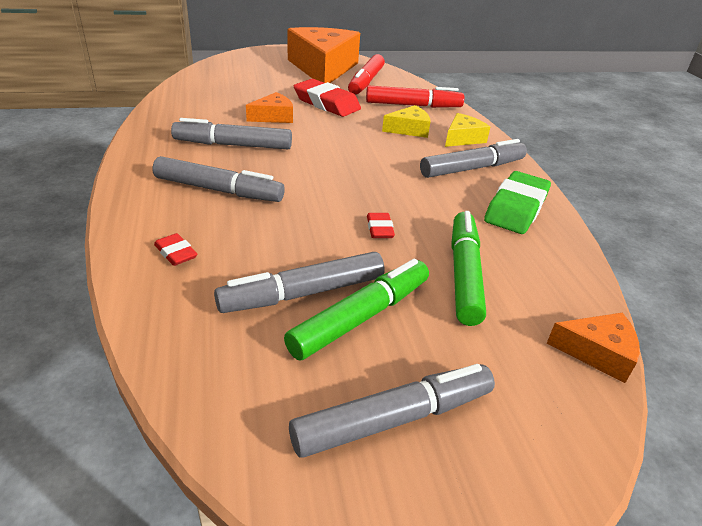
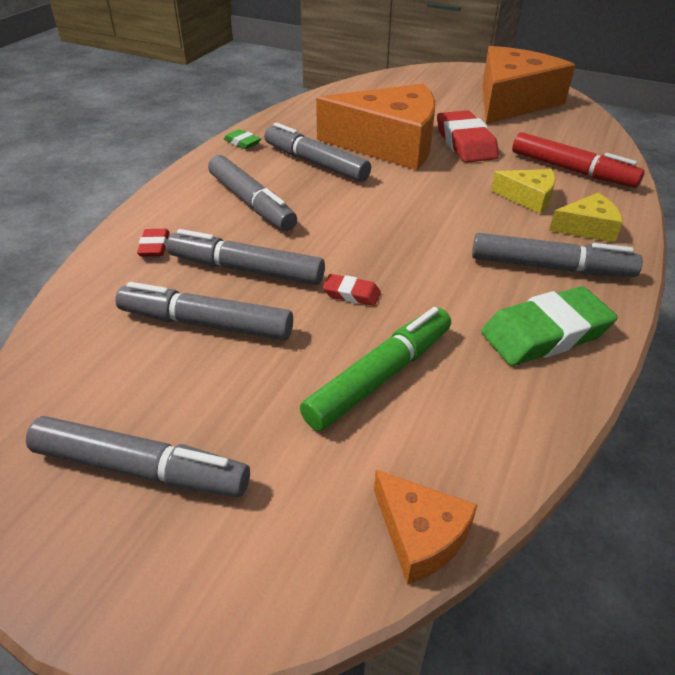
camera: 40 degrees right, 5 degrees up
(146, 145) = (242, 142): none -> green eraser
(274, 117) = (389, 144): orange cheese -> orange cheese, size x2.23
(281, 242) = (246, 270): none -> grey marker
(361, 317) = (227, 368): green marker -> none
(366, 82) = (546, 128): red marker -> none
(379, 229) = (351, 294): red eraser -> red eraser turned 75 degrees clockwise

